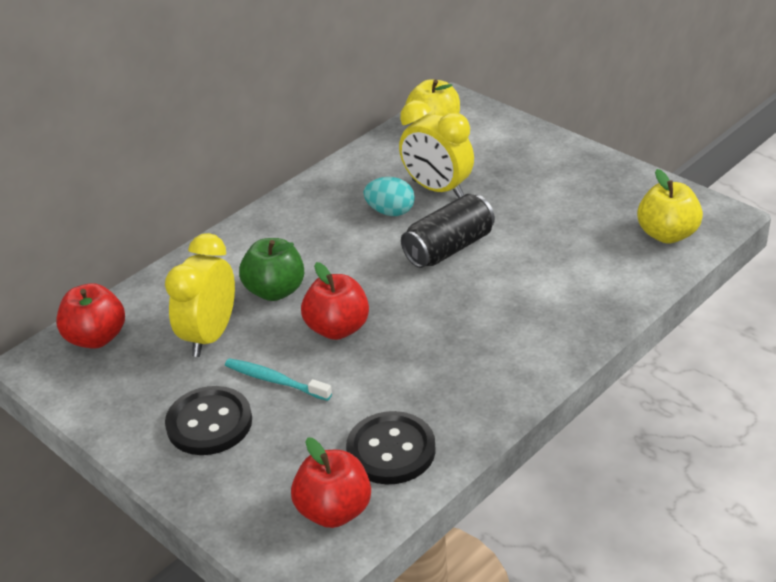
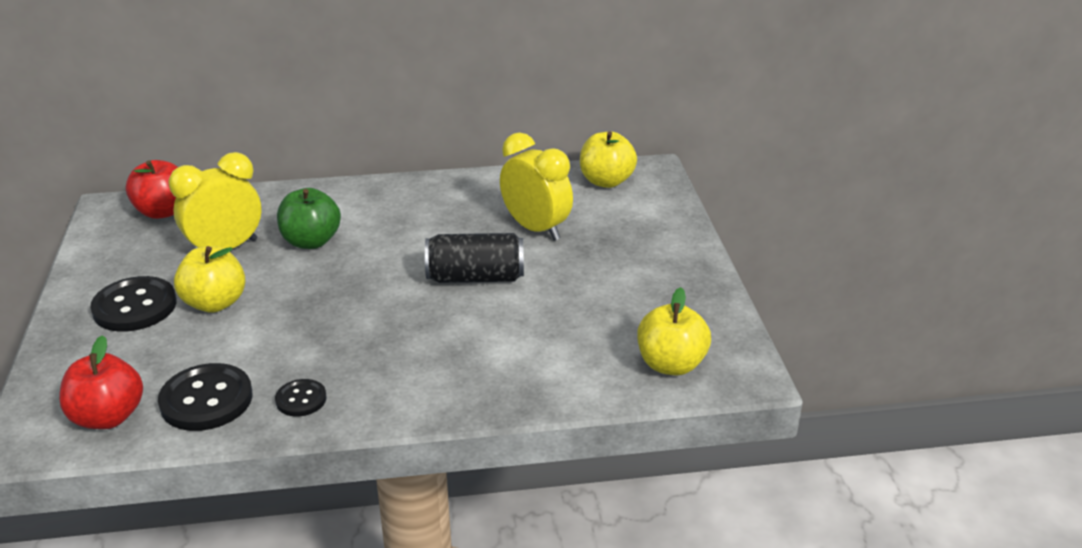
camera: 35 degrees right, 5 degrees down
(275, 381) = (215, 303): turquoise toothbrush -> yellow apple
(338, 328) = (309, 291): red apple -> none
(390, 212) = (475, 228): turquoise egg -> none
(437, 189) = (536, 229): yellow clock -> yellow clock turned 150 degrees clockwise
(461, 405) = (301, 399): none -> black button

